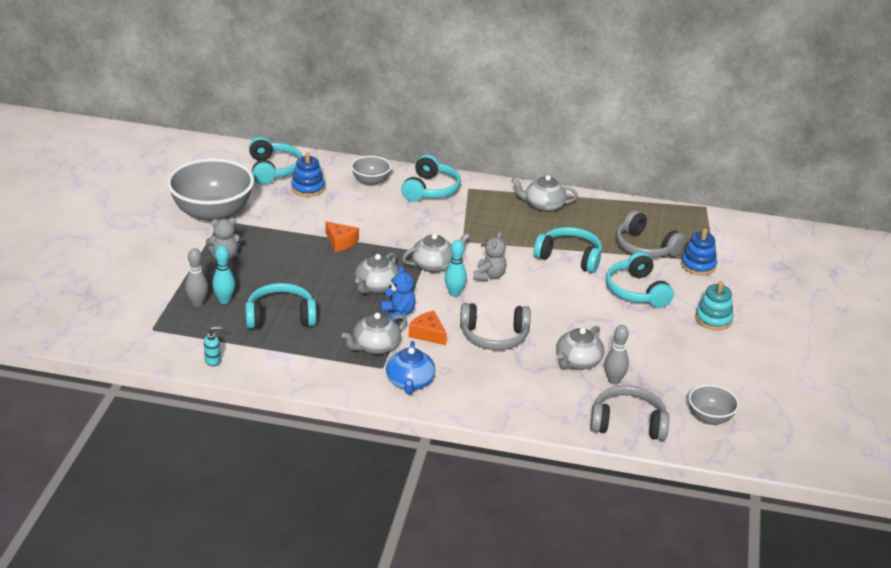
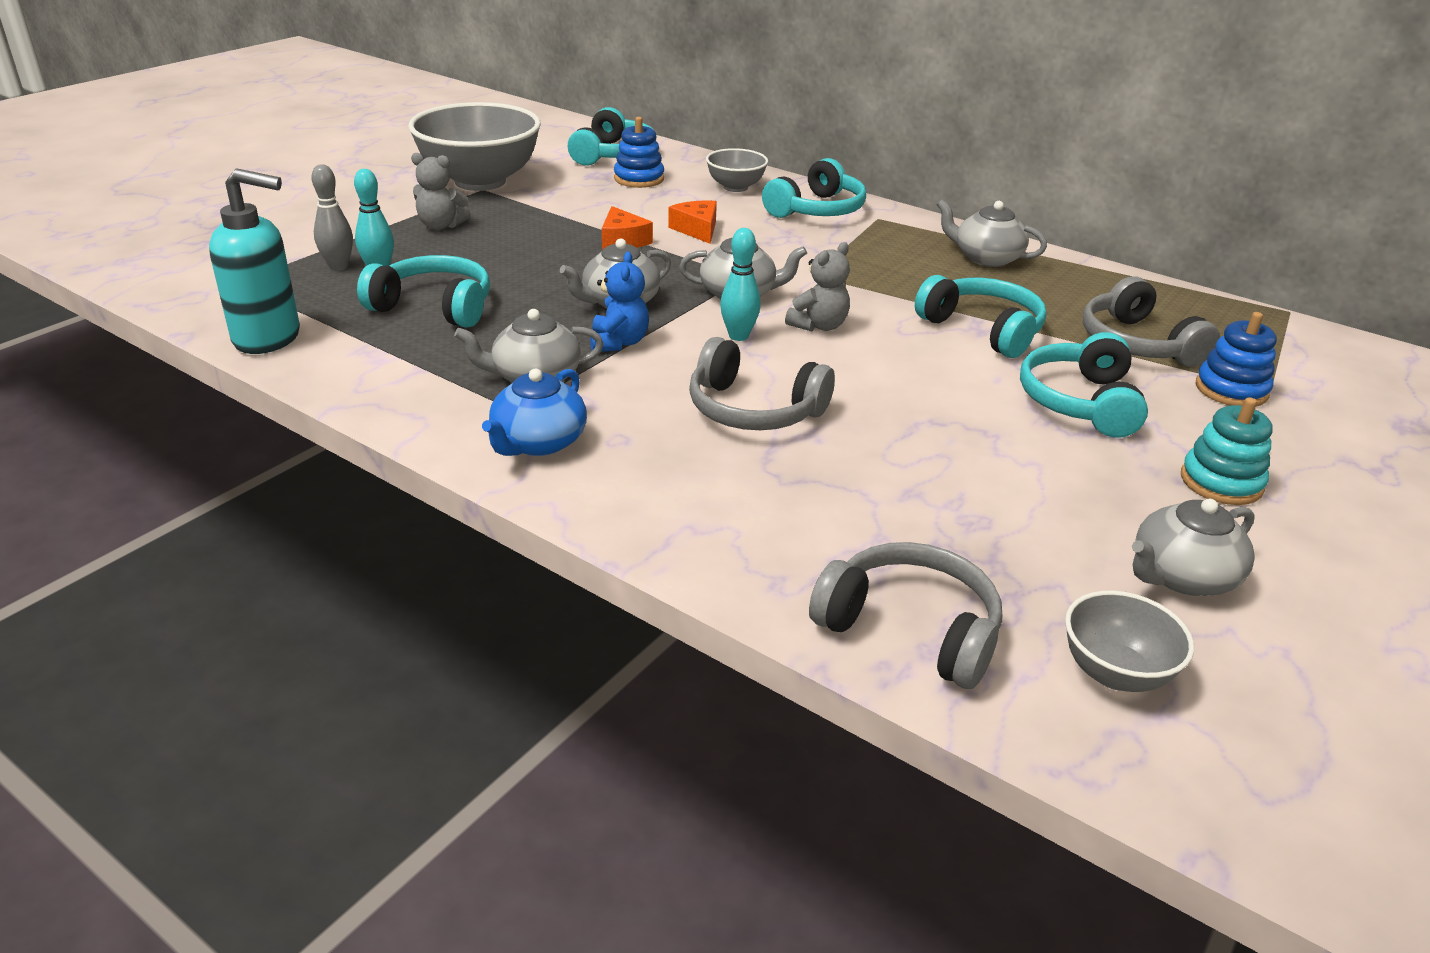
camera: 25 degrees right, 0 degrees up
(213, 361) = (268, 338): turquoise soap dispenser -> turquoise soap dispenser, size x2.39
(428, 334) = (640, 380): orange cheese -> orange cheese (697, 229)
(577, 362) = (881, 487): grey teapot -> grey teapot (1181, 577)
(614, 380) = (935, 538): grey bowling pin -> none

